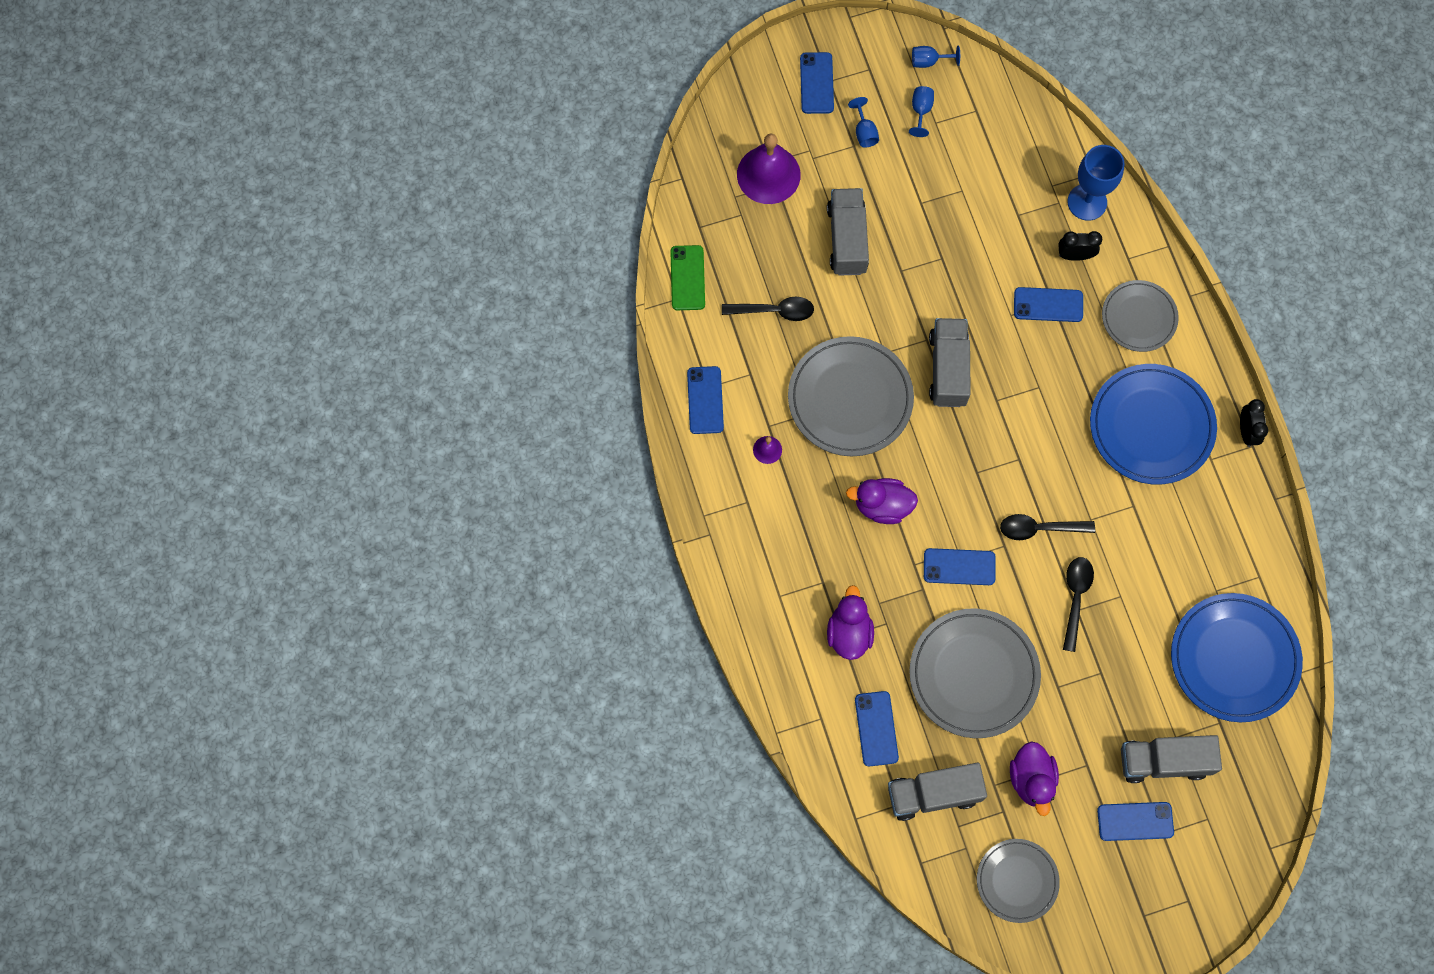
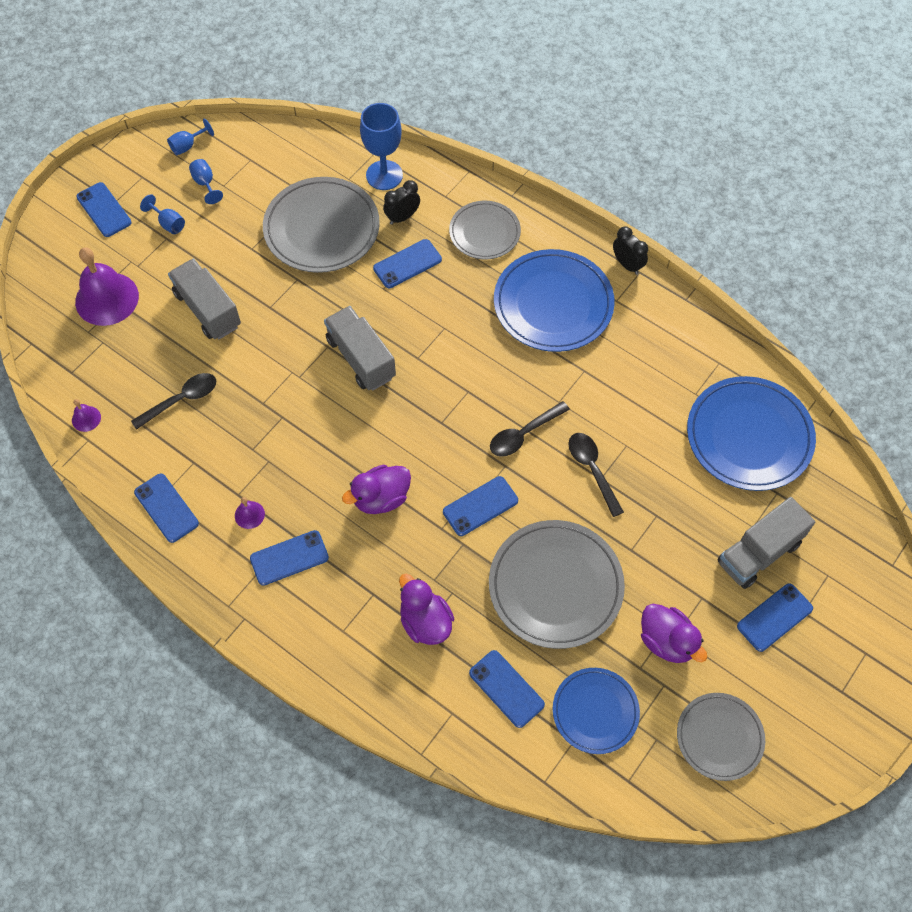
camera: 35 degrees left, 10 degrees down
(687, 278) = (86, 418): green phone -> purple bell
(776, 507) = (289, 558): none -> blue phone
(850, 398) = (294, 430): grey plate -> grey plate (322, 228)
(933, 794) = (595, 711): grey truck -> blue plate

